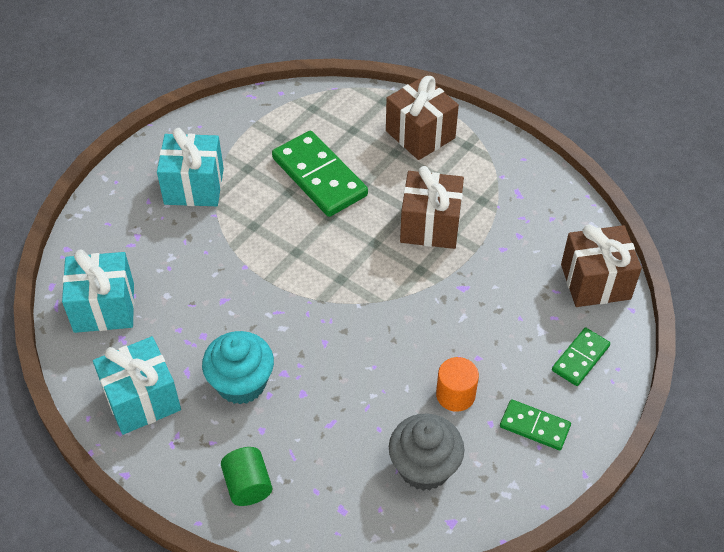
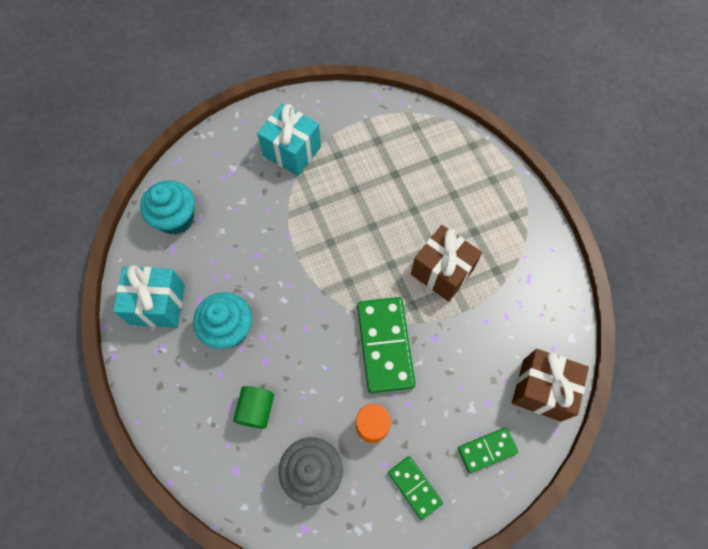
camera: 30 degrees right, 15 degrees up
(104, 307) = (176, 218): turquoise gift -> turquoise cupcake
(248, 485) = (185, 412): green cylinder -> green cylinder (256, 410)
(319, 177) = (385, 187): green domino -> green domino (385, 345)
(420, 134) = (483, 188): brown gift -> none

